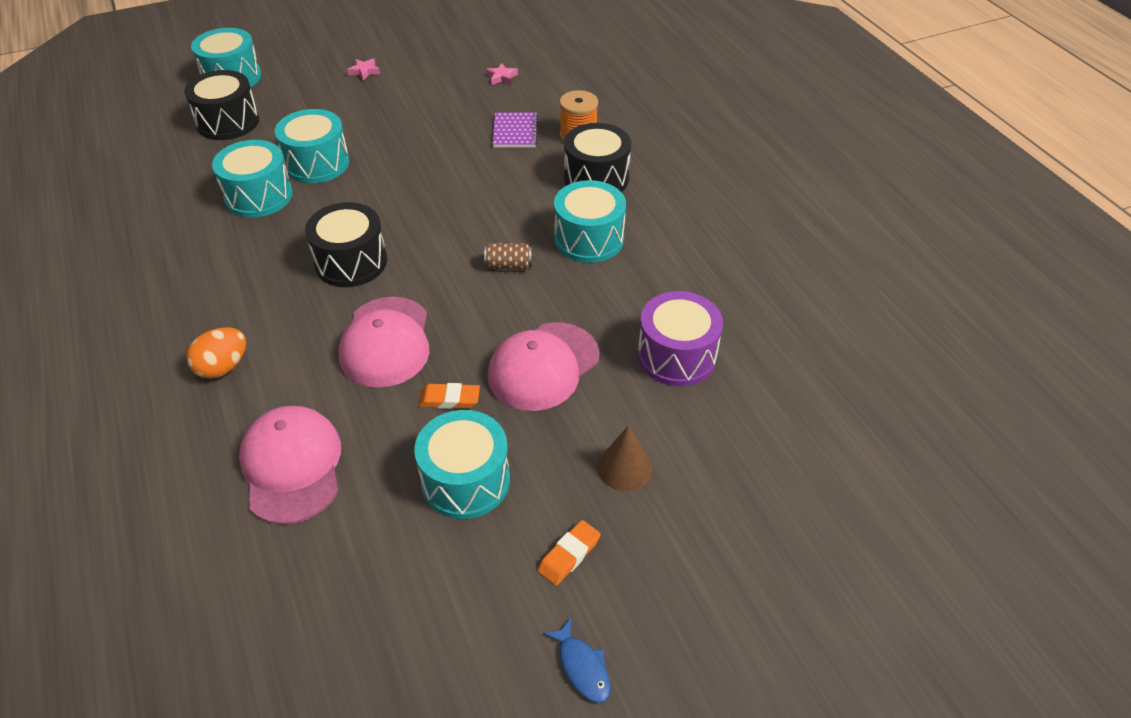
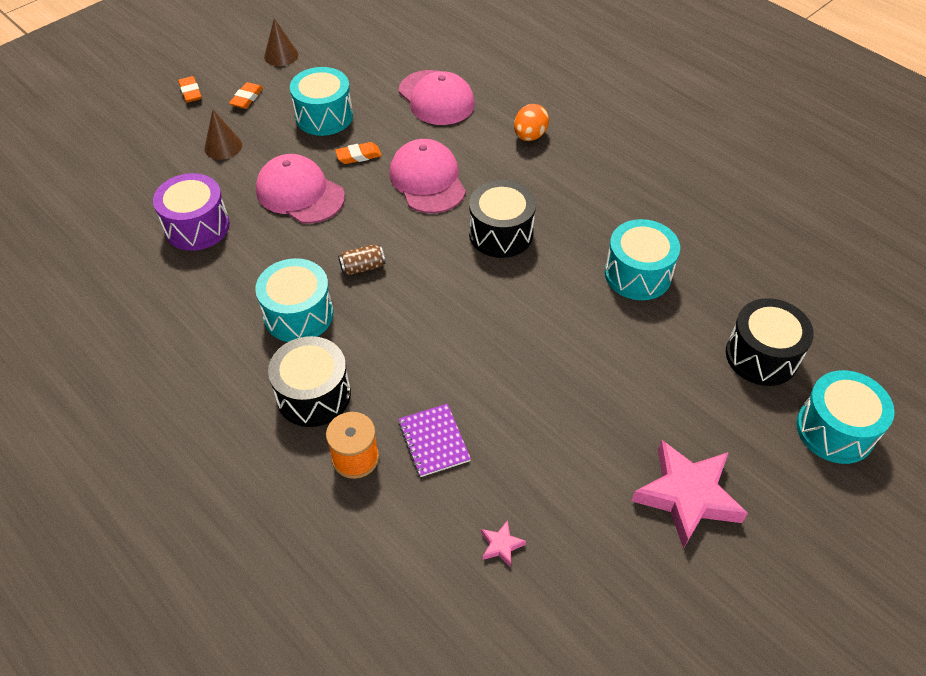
camera: 160 degrees right, 5 degrees up
(317, 163) = (618, 328): turquoise drum -> none
(364, 71) = (687, 496): pink star -> pink star, size x2.44
(482, 647) = (281, 55): none -> brown cone
(543, 366) = (300, 193): pink cap -> pink cap turned 75 degrees counterclockwise
(582, 667) = (226, 60): blue fish -> none
(658, 600) = (190, 92): none -> orange eraser

